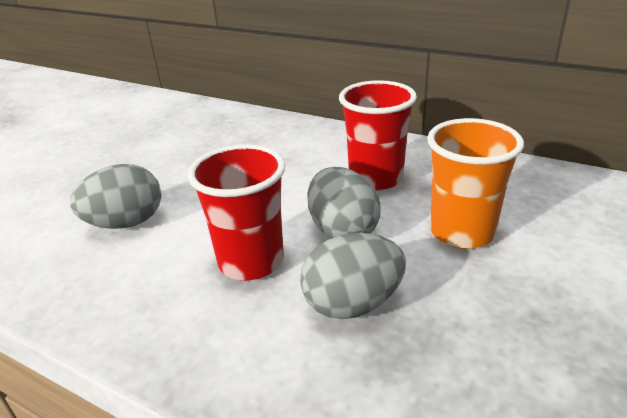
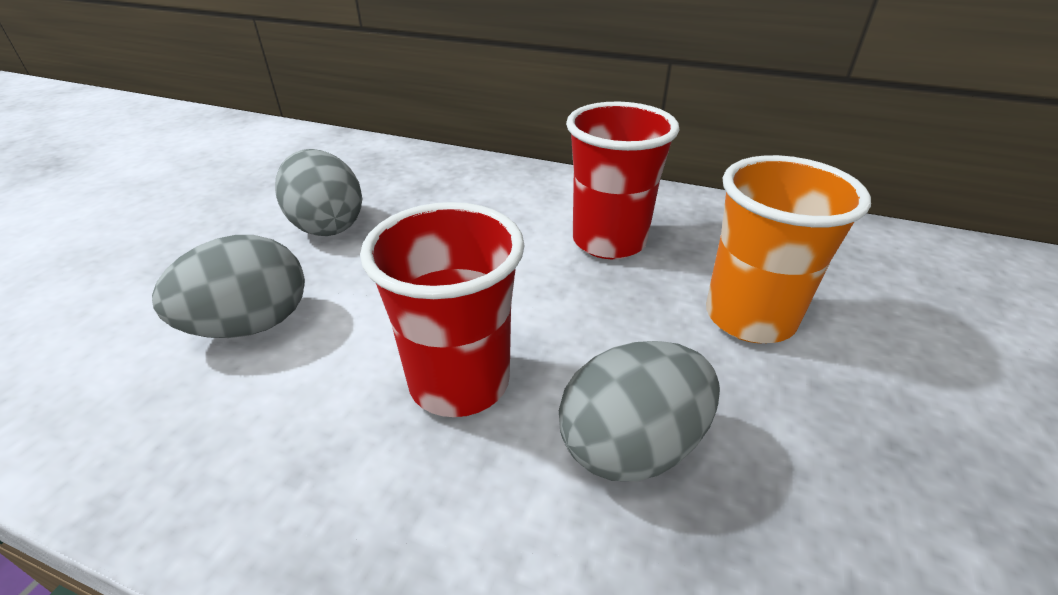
camera: 10 degrees left, 5 degrees up
(342, 230) = (584, 322): grey egg -> grey egg (327, 225)

